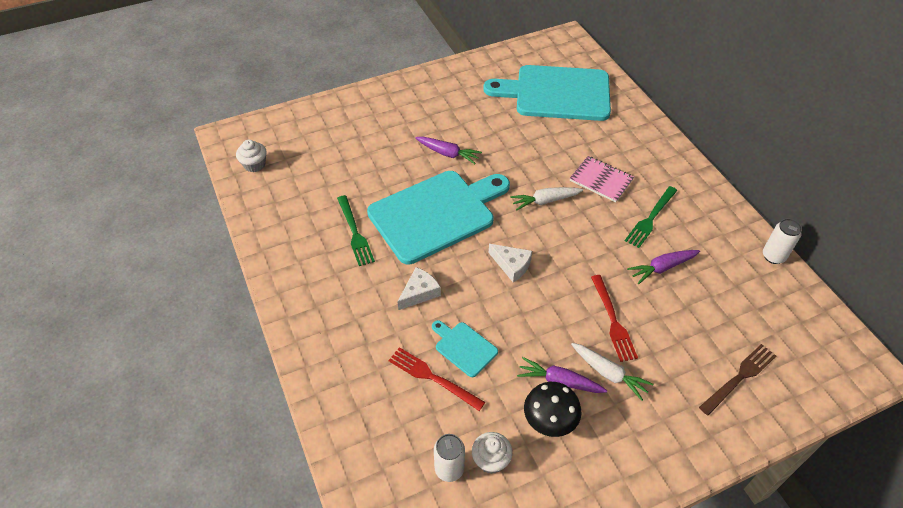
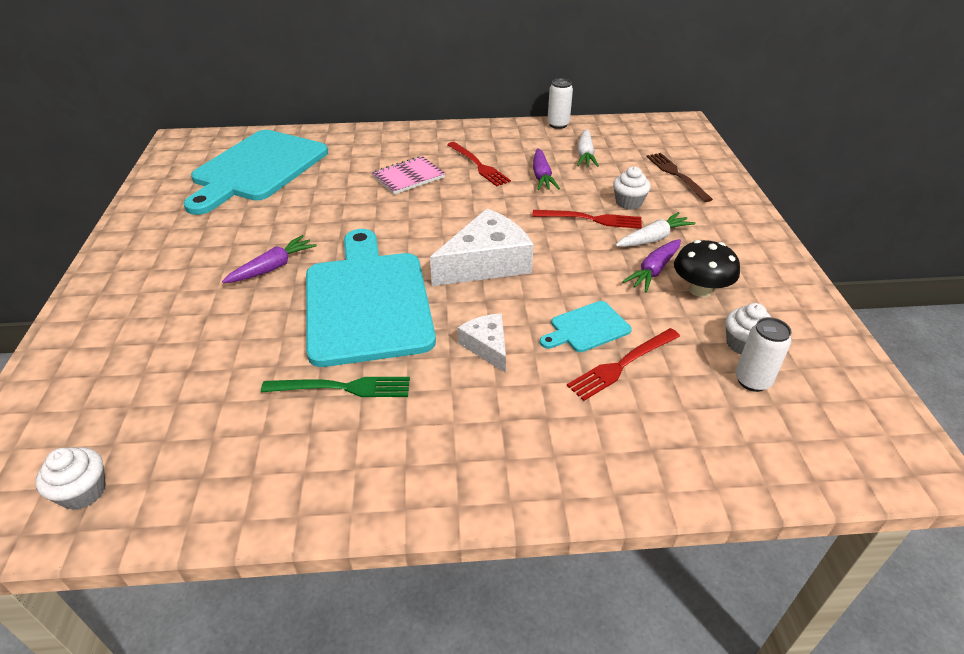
camera: 70 degrees left, 10 degrees down
(512, 265) = (486, 263): white cheese -> white cheese, size x1.84
(545, 201) = (410, 217): white carrot -> white carrot (585, 155)
(650, 219) = (479, 166): green fork -> red fork
(659, 344) = (628, 202): none -> white cupcake

